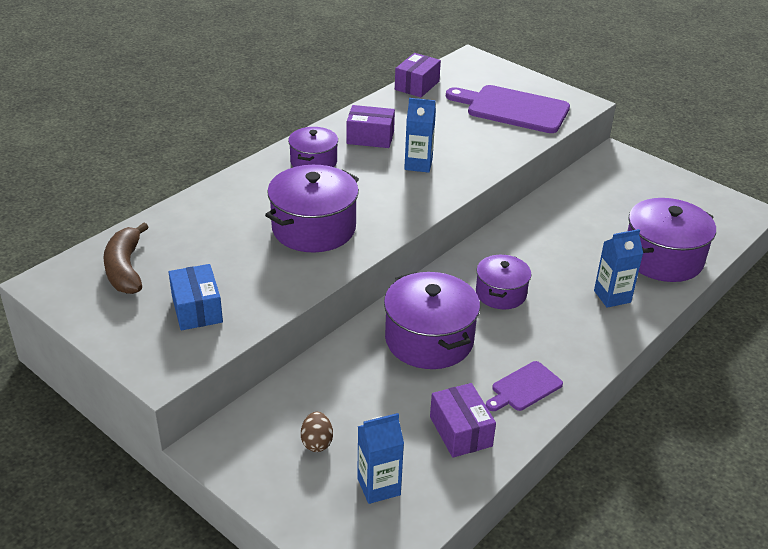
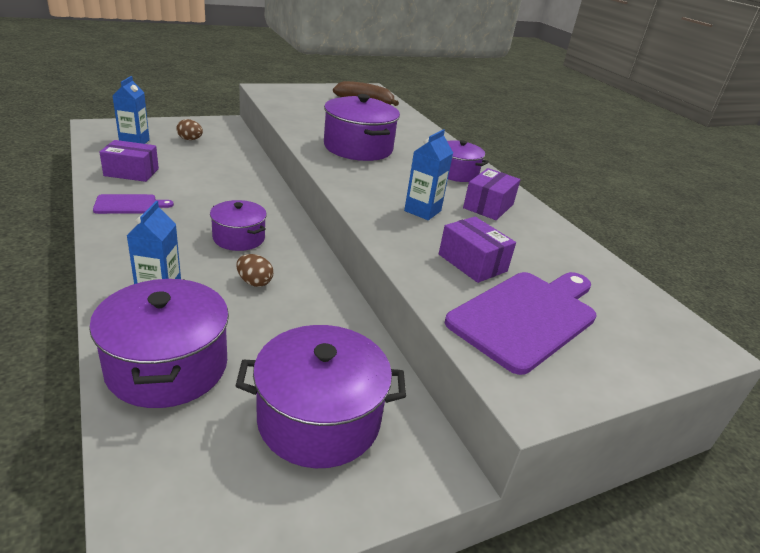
camera: 110 degrees right, 5 degrees down
(197, 309) = (307, 104): blue box -> none
(417, 85) = (608, 269): purple box -> purple box (472, 263)
(429, 340) = (226, 192): purple pot -> purple pot (319, 419)
(524, 388) = (129, 204): purple cutting board -> purple cutting board turned 90 degrees clockwise
(548, 260) = (254, 282): none -> brown egg

